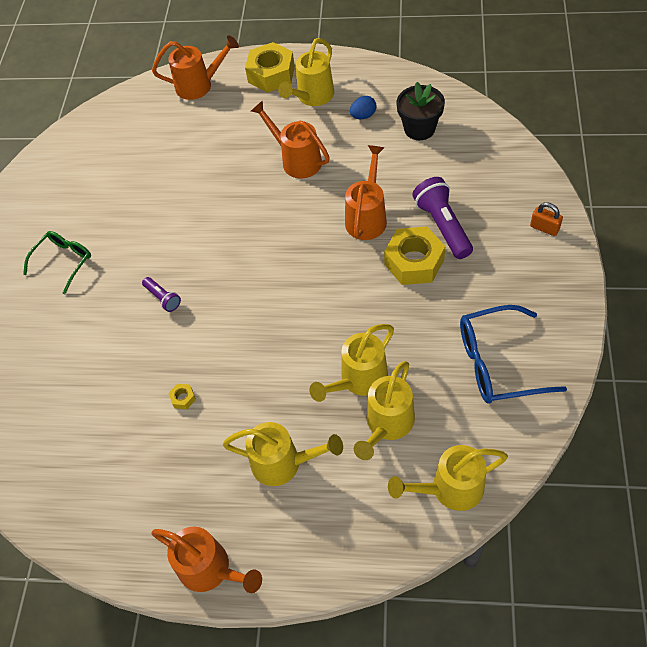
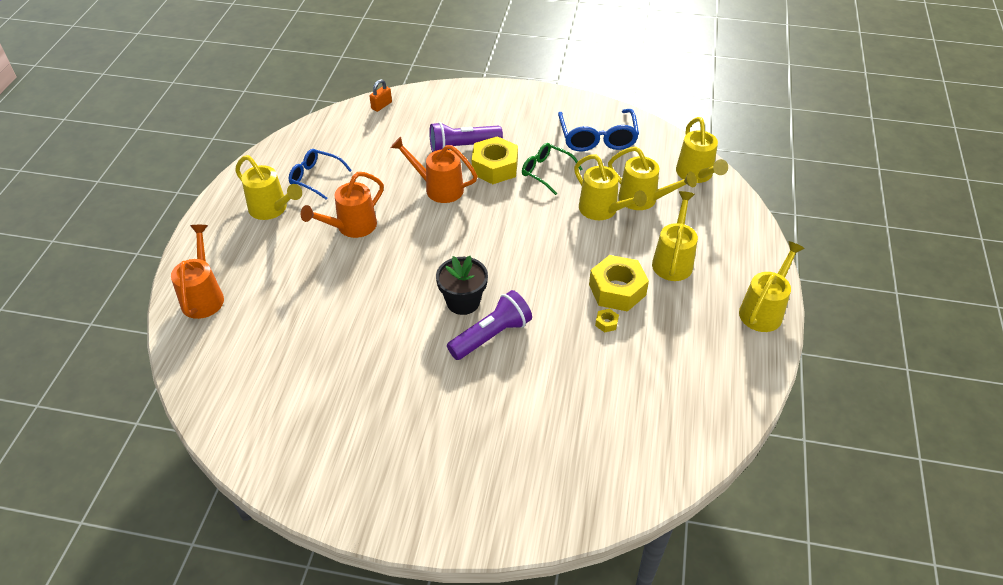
camera: 90 degrees left, 10 degrees down
(63, 262) = (420, 424): green glasses -> green glasses (546, 172)
(163, 298) = (491, 335): purple flashlight -> purple flashlight, size x1.87
(211, 569) = (764, 310): orange watering can -> yellow watering can
(271, 74) = (221, 236): yellow nut -> yellow nut (617, 290)
(363, 116) = (316, 178): blue egg -> blue glasses
(419, 129) = (349, 146): black flower pot -> black flower pot (463, 302)
(544, 228) = (482, 98): orange padlock -> orange padlock (381, 105)

